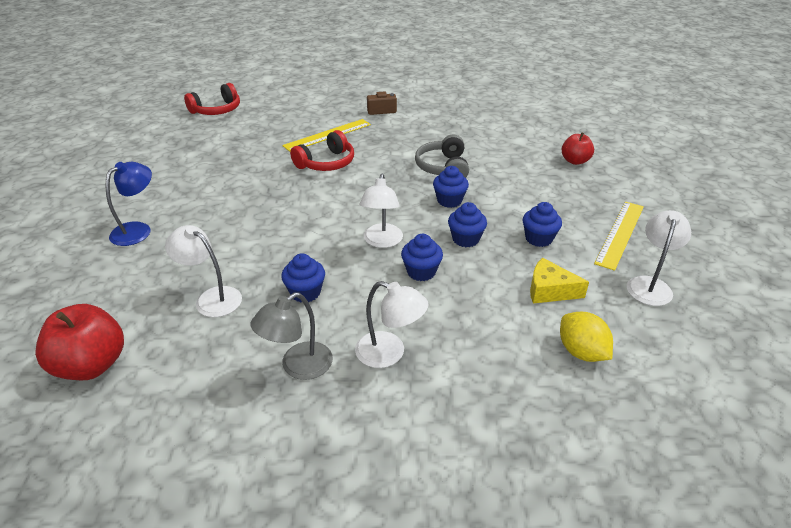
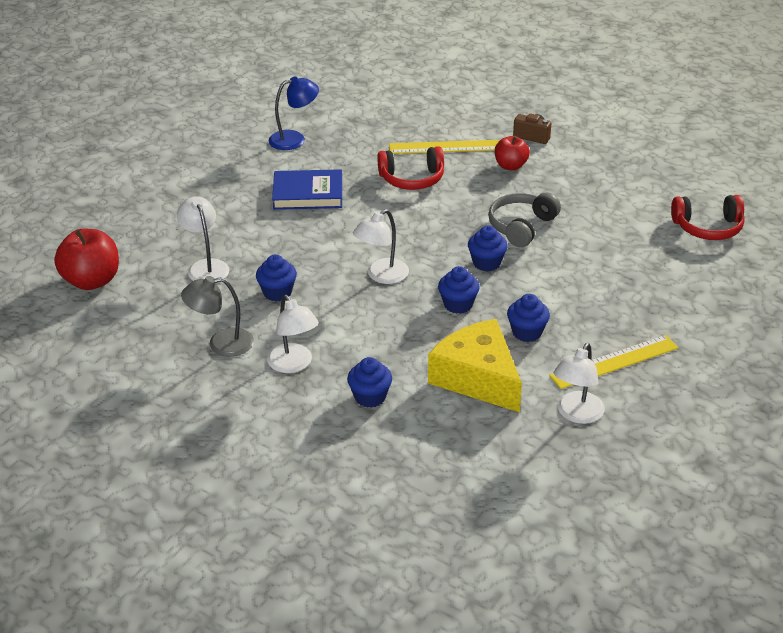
camera: 35 degrees right, 0 degrees up
(138, 230) = (197, 185): blue lamp -> blue lamp (294, 139)
(217, 110) = (364, 78): red headphones -> red headphones (708, 227)
(251, 202) = (308, 194): none -> blue book
(421, 272) = (386, 315): blue cupcake -> blue cupcake (370, 397)
(549, 290) = (477, 378): yellow cheese -> yellow cheese, size x1.78
(575, 161) = (674, 273): red apple -> red apple (510, 166)
(581, 352) = (441, 432): yellow lemon -> none
(650, 285) = (576, 414): white lamp -> white lamp turned 150 degrees clockwise

